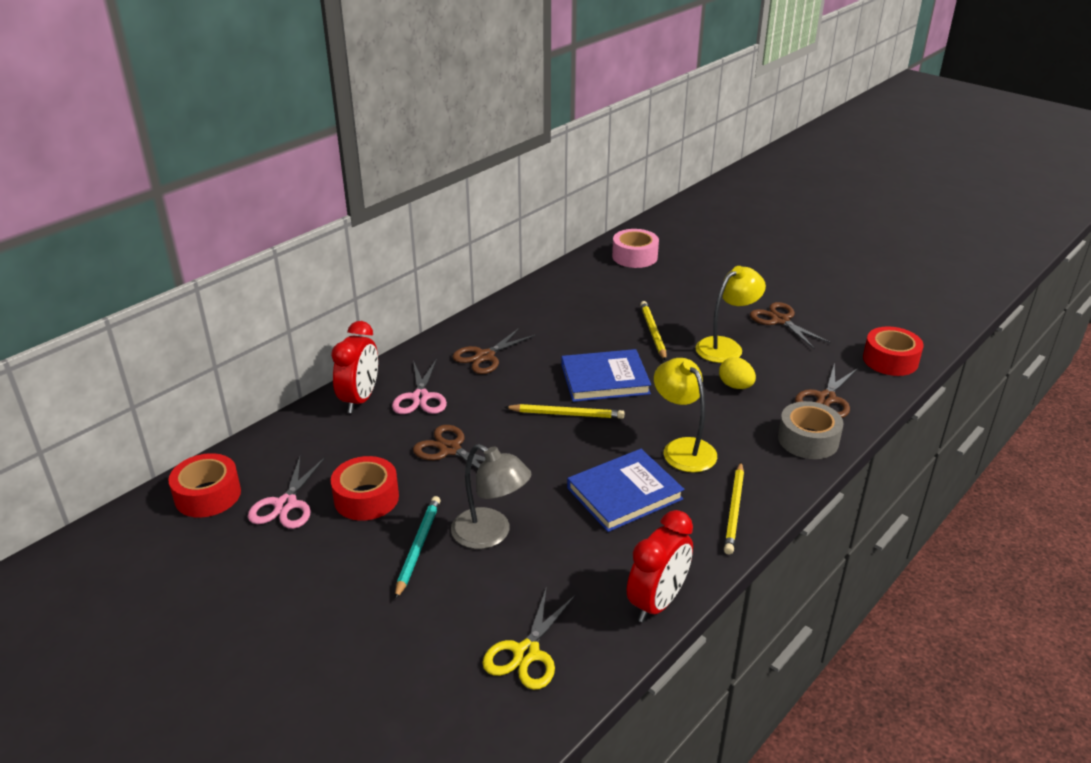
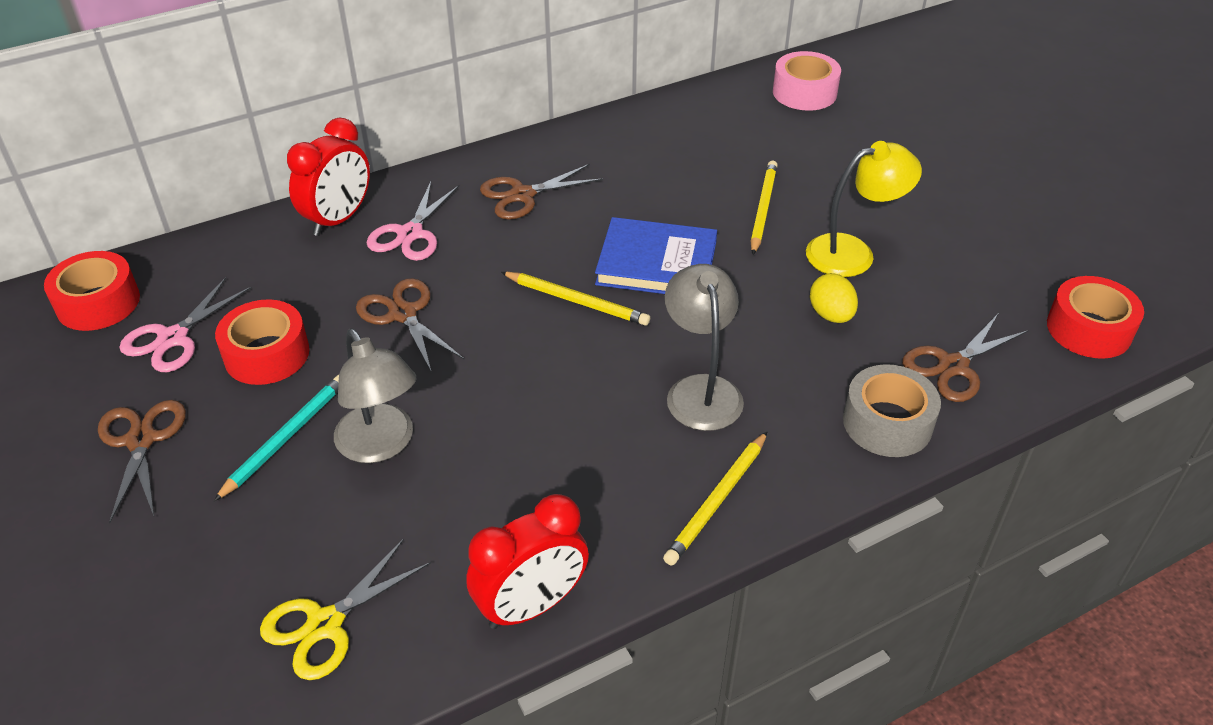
camera: 20 degrees right, 10 degrees up
(624, 493) = (583, 435): blue book -> none
(682, 448) = (701, 390): yellow lamp -> grey lamp
(780, 320) = (956, 230): brown scissors -> brown scissors (141, 440)

